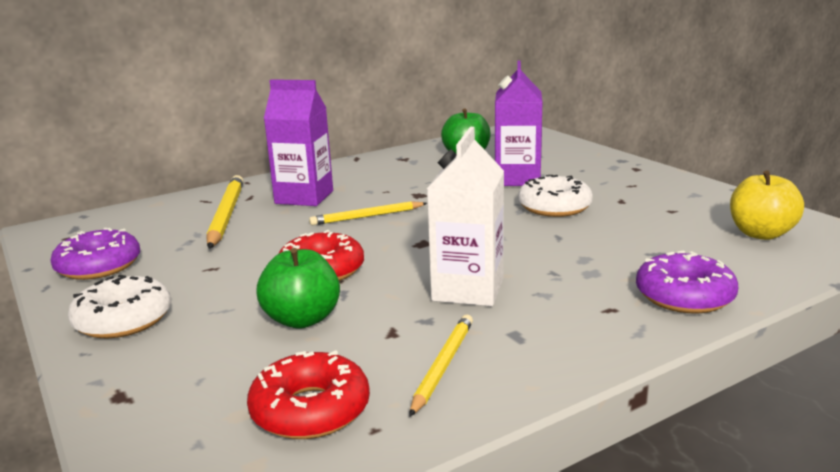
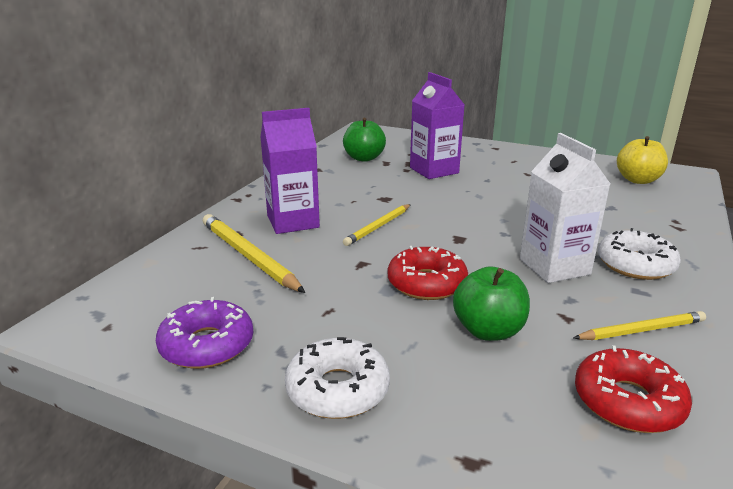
camera: 35 degrees left, 5 degrees up
(443, 366) = (641, 330): yellow pencil -> yellow pencil turned 90 degrees clockwise
(554, 207) = (496, 187): white donut -> white donut (635, 265)
(684, 296) = (673, 233): purple donut -> none

